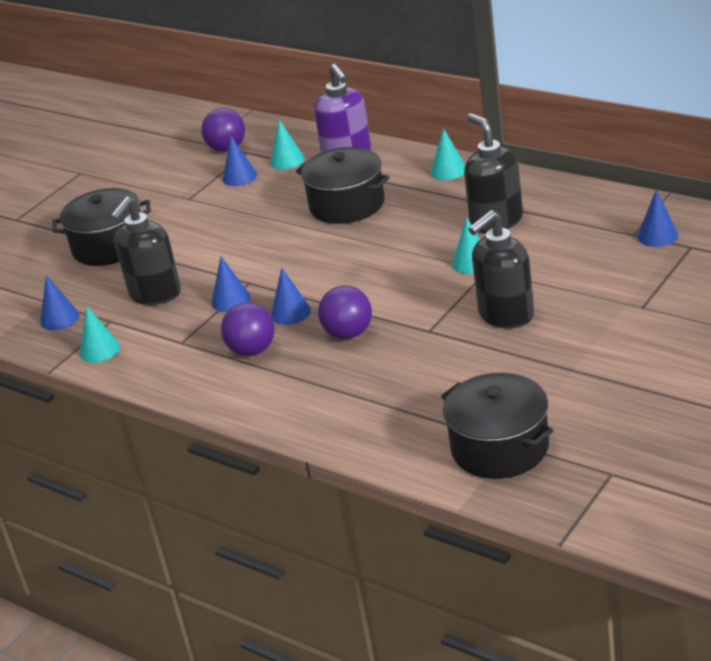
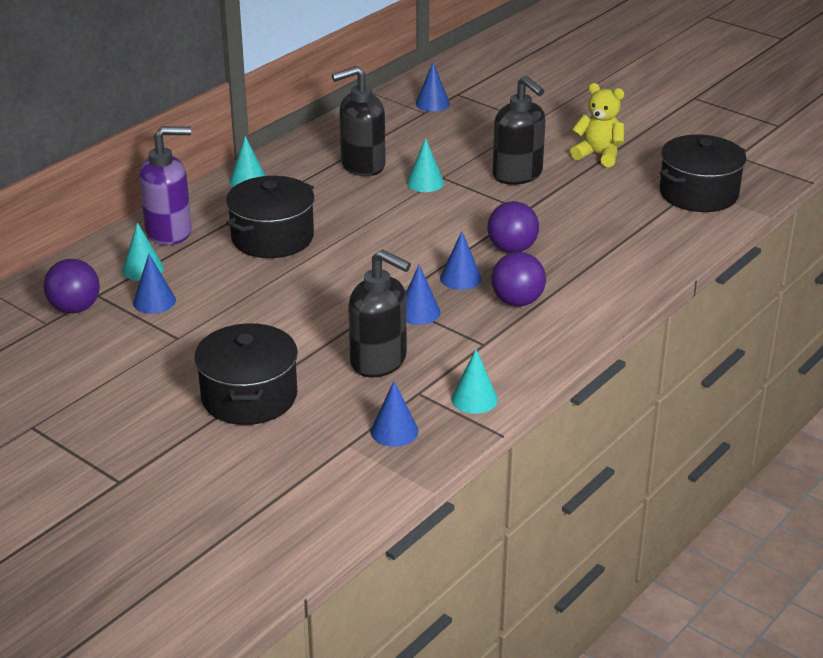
camera: 90 degrees left, 0 degrees up
(573, 363) = (598, 155): none -> yellow teddy bear

